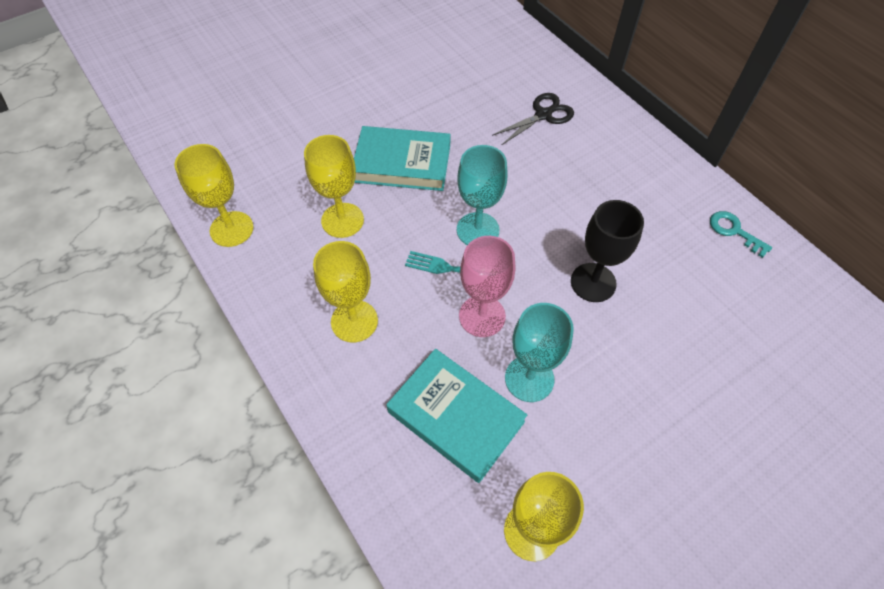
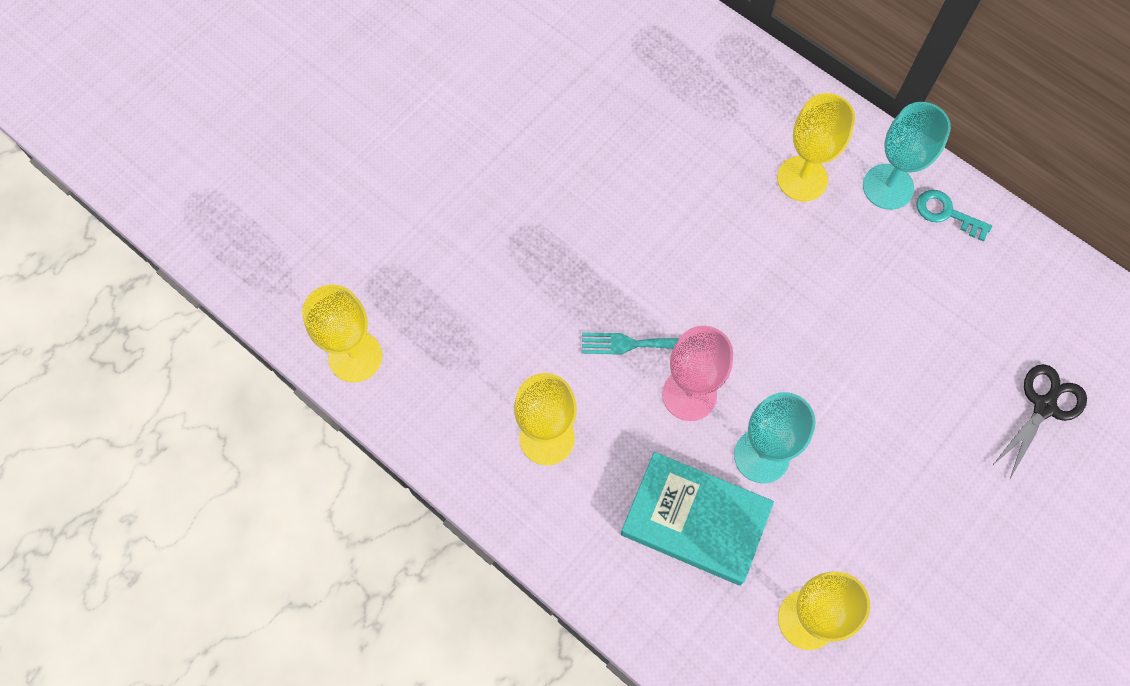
camera: 15 degrees left, 10 degrees up
(342, 220) = (486, 311): yellow goblet -> yellow goblet (802, 179)
(402, 163) = (532, 213): turquoise book -> none
(477, 230) = (652, 284): turquoise goblet -> turquoise goblet (888, 187)
(543, 115) = (687, 99): black scissors -> black scissors (1044, 406)
(593, 282) = (802, 320): black goblet -> none

